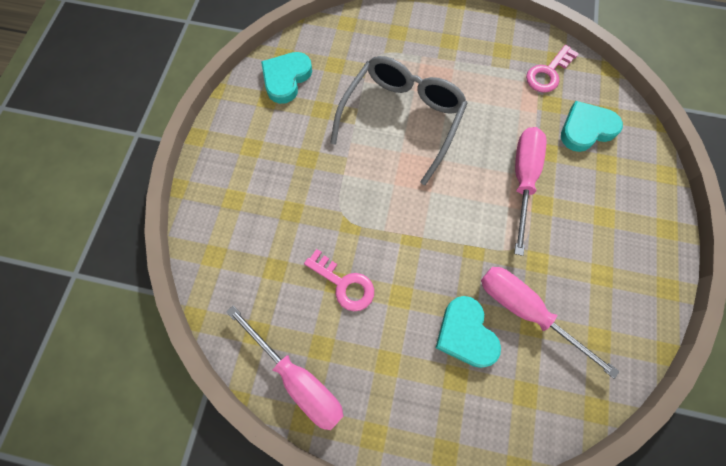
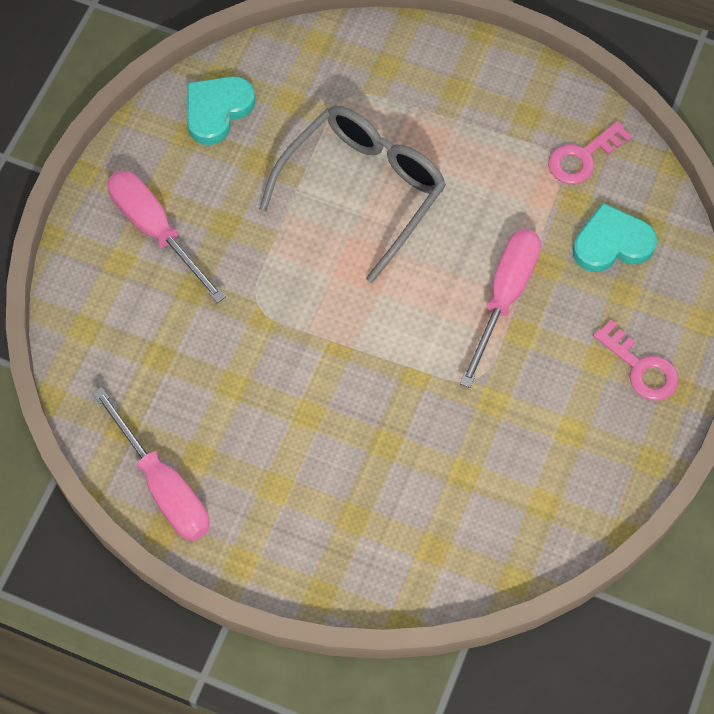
camera: 10 degrees right, 5 degrees down
(344, 284) = (241, 388): pink key -> pink key (641, 368)
(466, 334) = (378, 470): turquoise heart -> none
(526, 311) = (461, 457): pink screwdriver -> pink screwdriver (155, 230)

